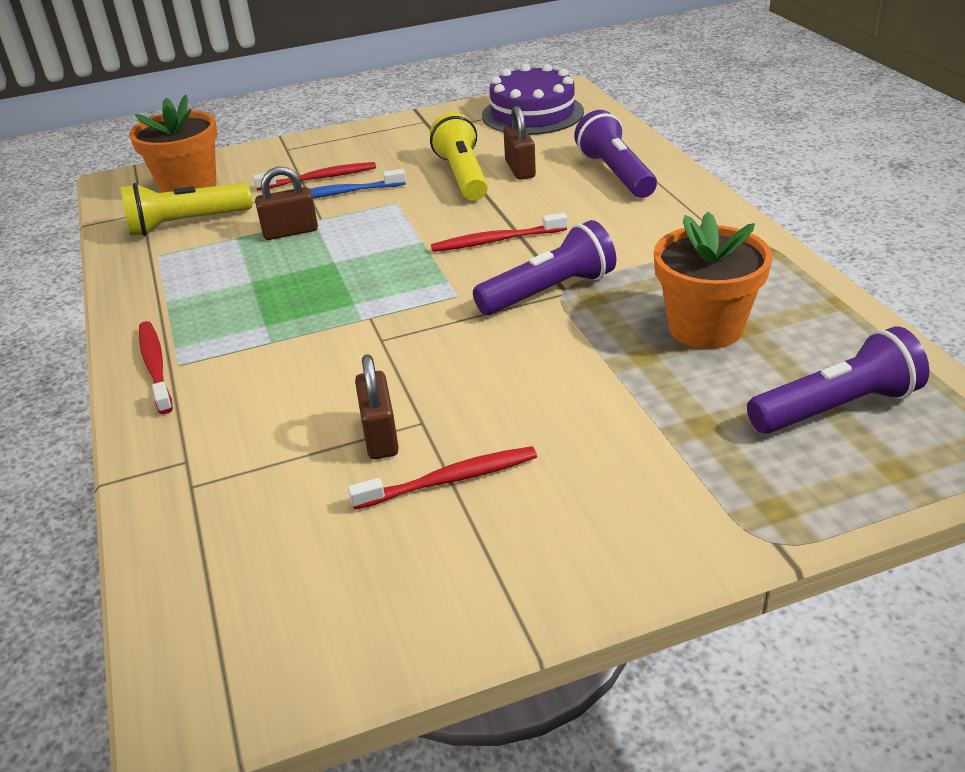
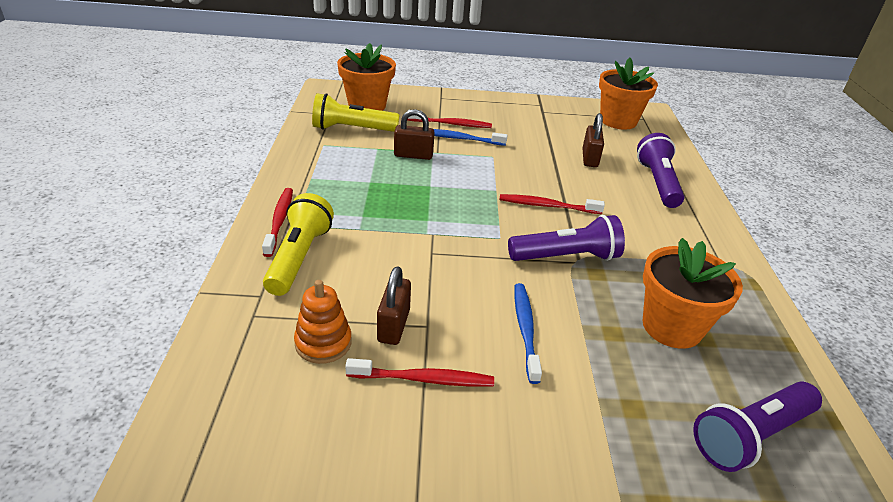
camera: 15 degrees right, 0 degrees up
(302, 485) = (323, 343): none -> orange stacking toy
(463, 175) = (547, 151): yellow flashlight -> yellow flashlight (299, 257)
(532, 114) = (618, 121): purple cake -> orange flower pot
(542, 387) = (525, 330): none -> blue toothbrush
(836, 407) = (750, 436): purple flashlight -> purple flashlight turned 150 degrees clockwise

